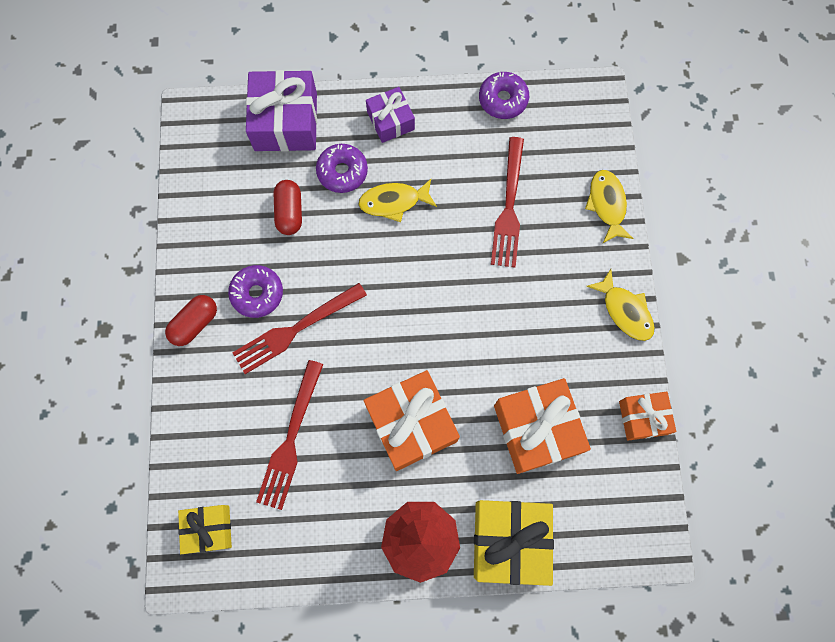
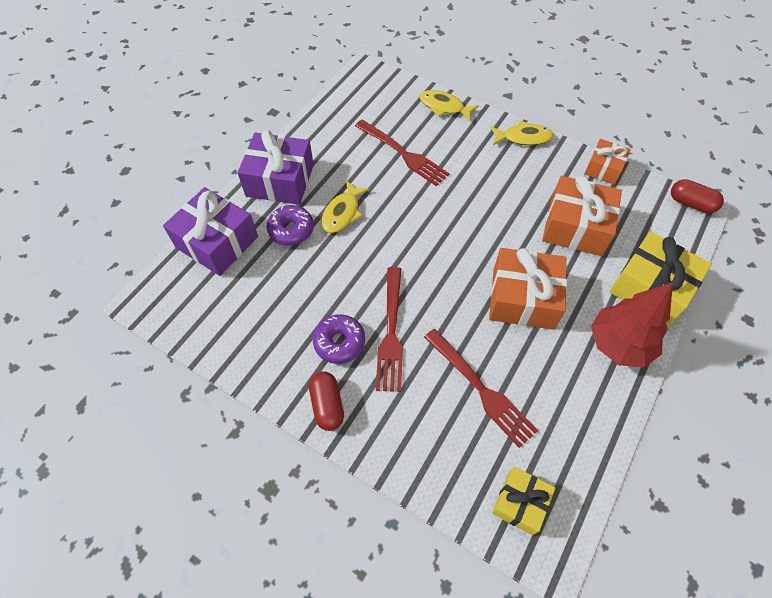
camera: 55 degrees left, 15 degrees down
(289, 212) = (292, 281): red capsule -> red capsule (691, 204)
(390, 121) = (280, 180): purple gift -> purple gift, size x1.70
(503, 100) = (324, 115): purple donut -> none

